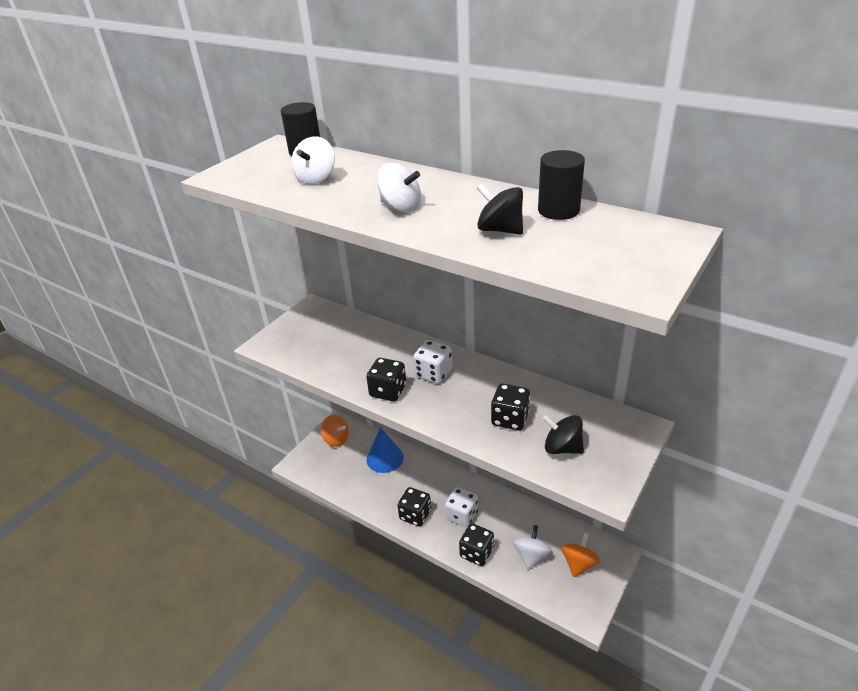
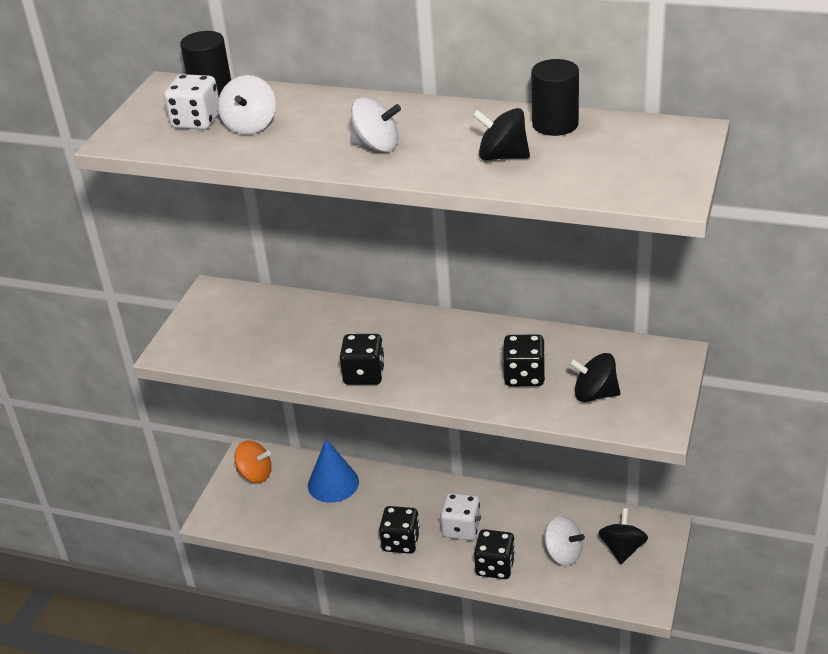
camera: 15 degrees left, 0 degrees up
(434, 373) = (412, 343): white dice -> white dice (196, 121)
(531, 556) = (563, 554): white spinning top -> white spinning top turned 120 degrees clockwise
(578, 563) = (622, 549): orange spinning top -> black spinning top

